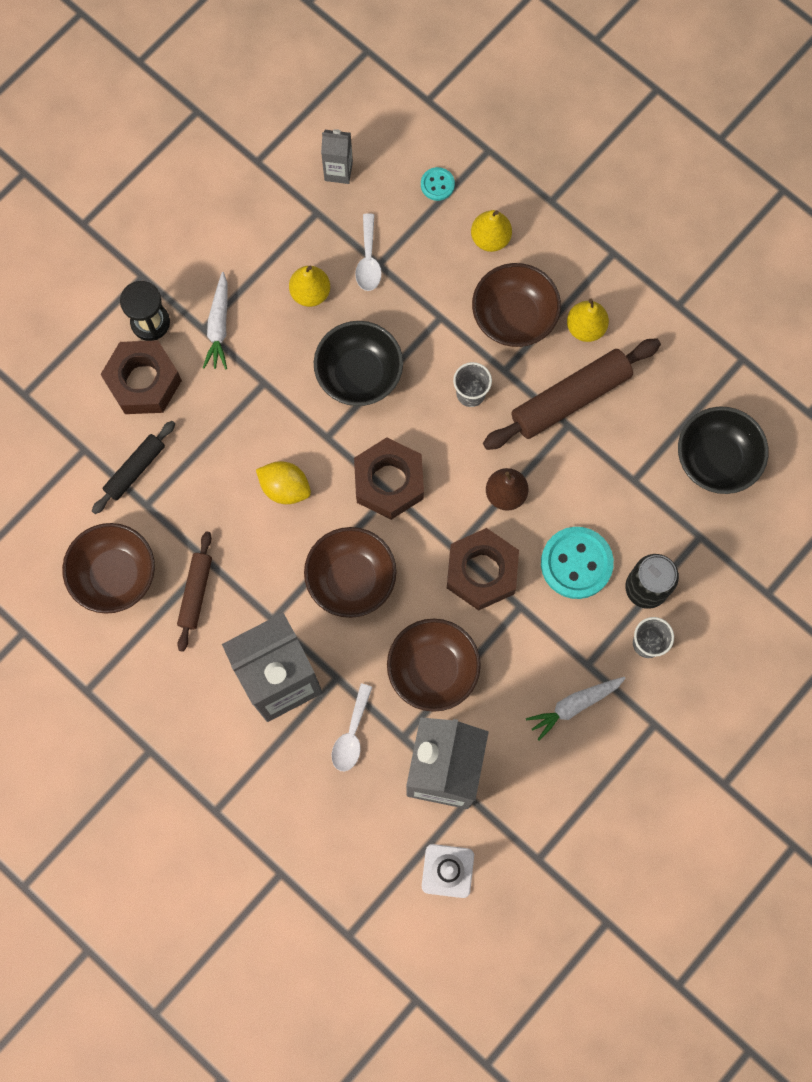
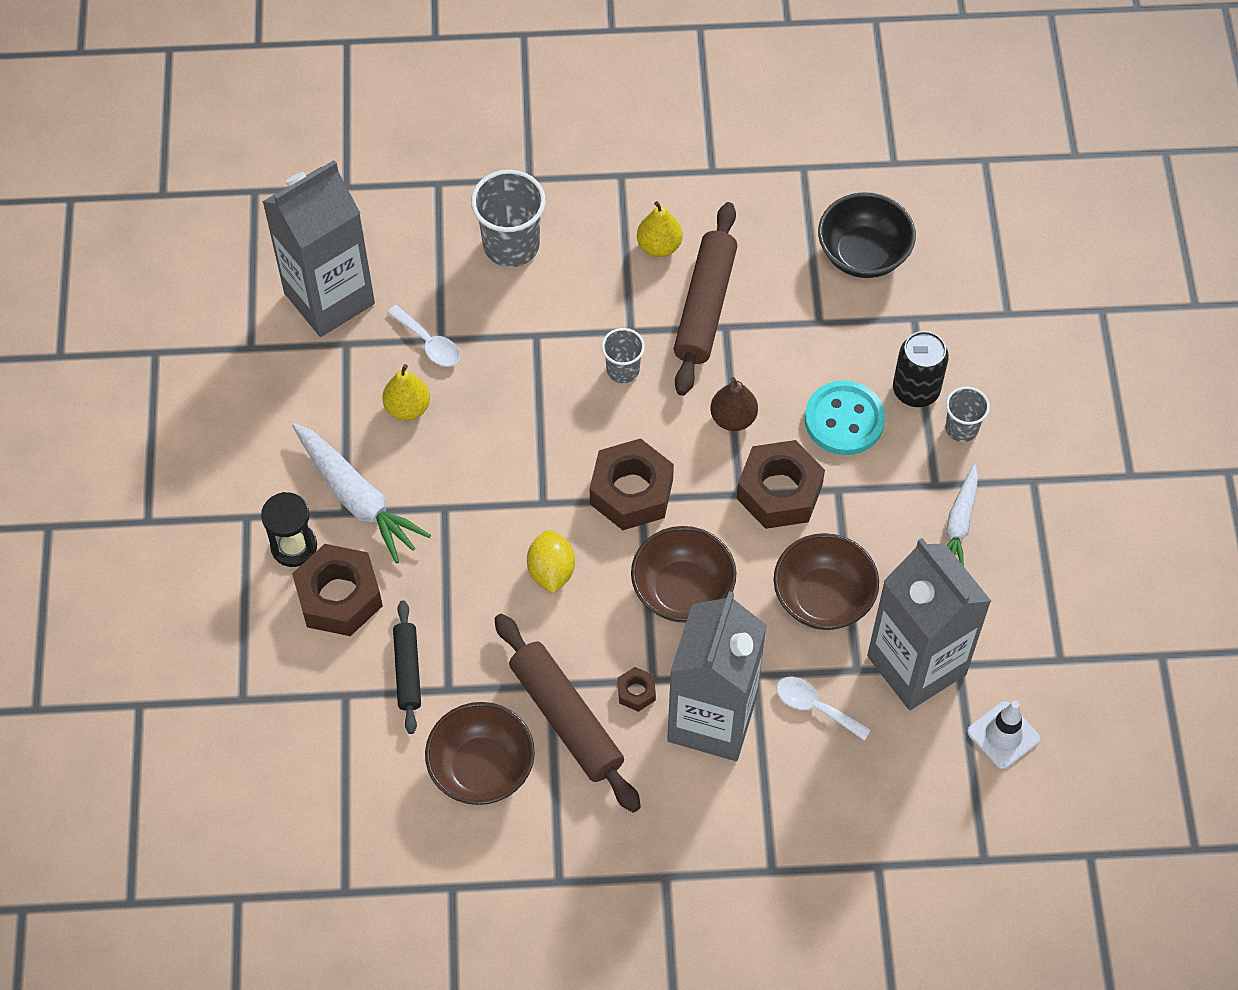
camera: 45 degrees left, 15 degrees down
(196, 593) = (566, 718): brown rolling pin -> brown rolling pin, size x1.72
(219, 326) = (357, 498): white carrot -> white carrot, size x1.60
(254, 617) = (636, 692): none -> brown nut
(285, 488) = (551, 571): yellow lemon -> yellow lemon turned 75 degrees counterclockwise
(338, 171) = (329, 298): grey carton -> grey carton, size x2.31
(351, 735) = (815, 707): white spoon -> white spoon turned 150 degrees clockwise
(359, 374) = (516, 433): black bowl -> none
(437, 184) = (424, 241): turquoise button -> none
(490, 238) = (511, 245): yellow pear -> grey cup
(514, 317) = (594, 286): brown bowl -> none

